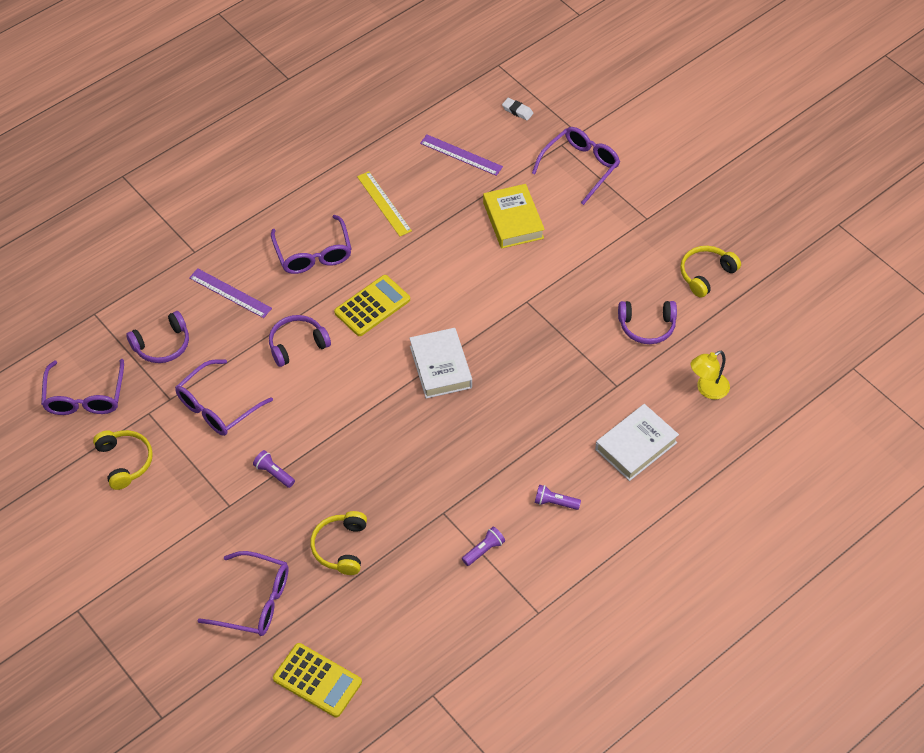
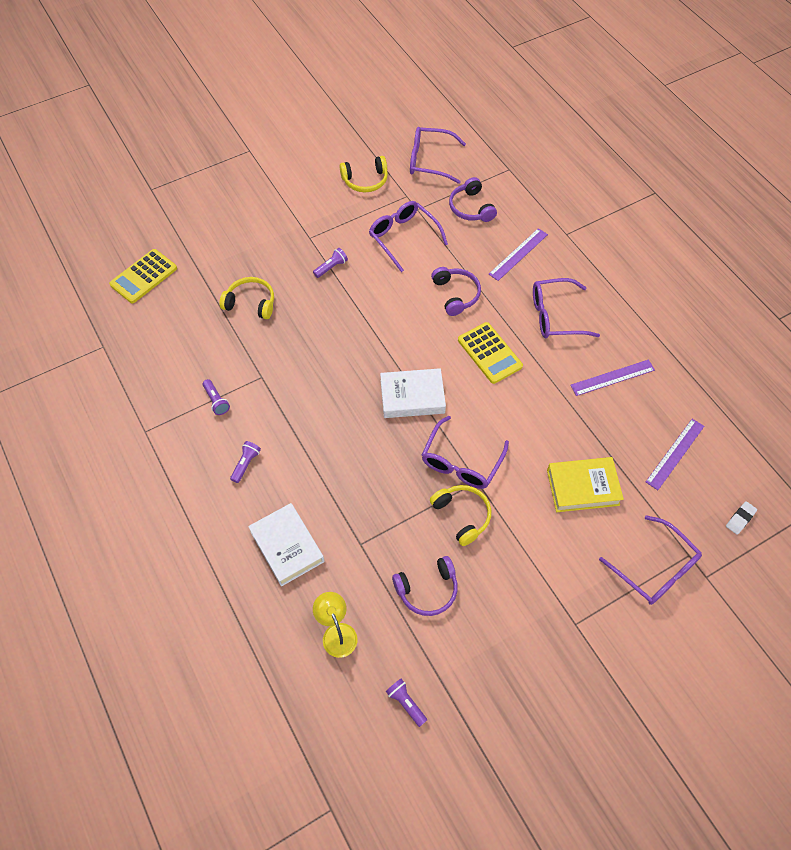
camera: 100 degrees right, 5 degrees up
(254, 601) = (222, 246): purple glasses -> purple glasses (461, 462)
(384, 203) = (612, 377): yellow ruler -> purple ruler
(647, 326) = (427, 590): purple headphones -> purple headphones turned 120 degrees counterclockwise
(706, 274) = (489, 671): yellow headphones -> yellow headphones (462, 515)
(752, 329) = (406, 703): none -> purple flashlight

